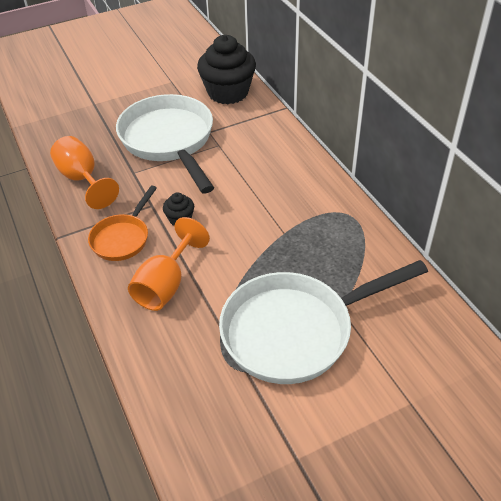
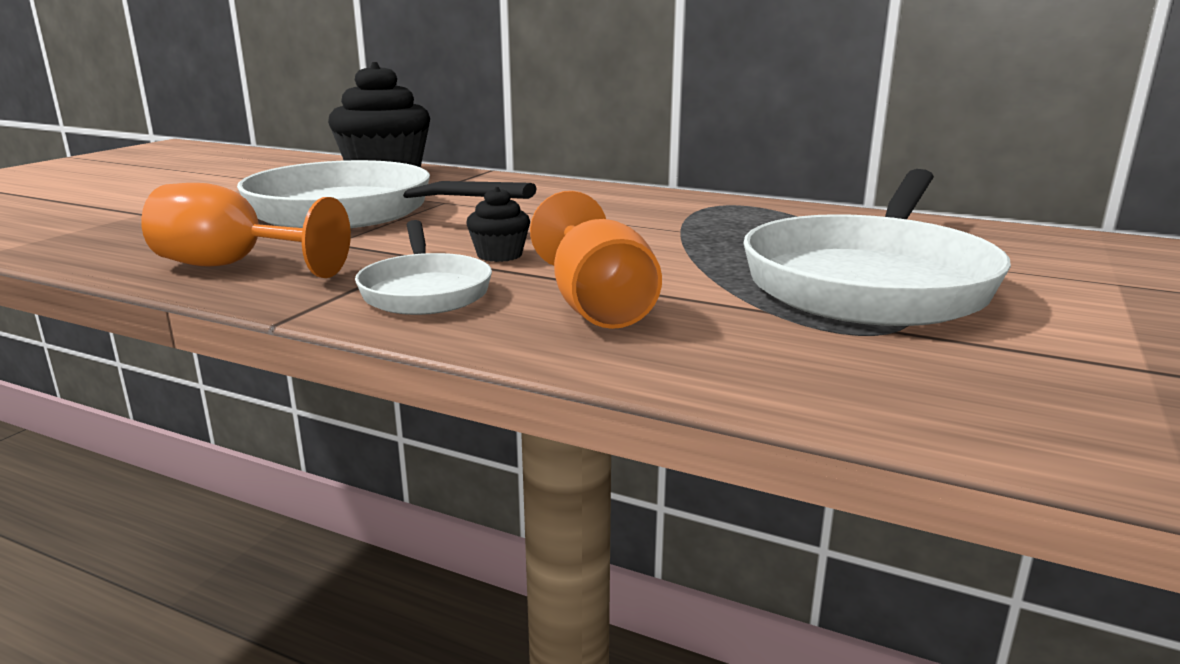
camera: 40 degrees left, 25 degrees down
(122, 238) = (425, 291): orange pan -> white pan

